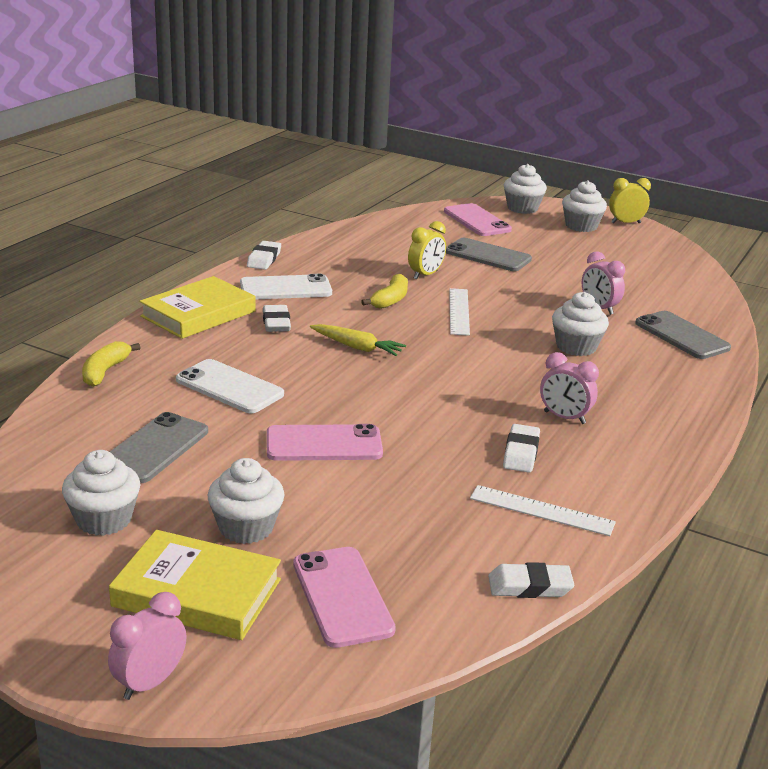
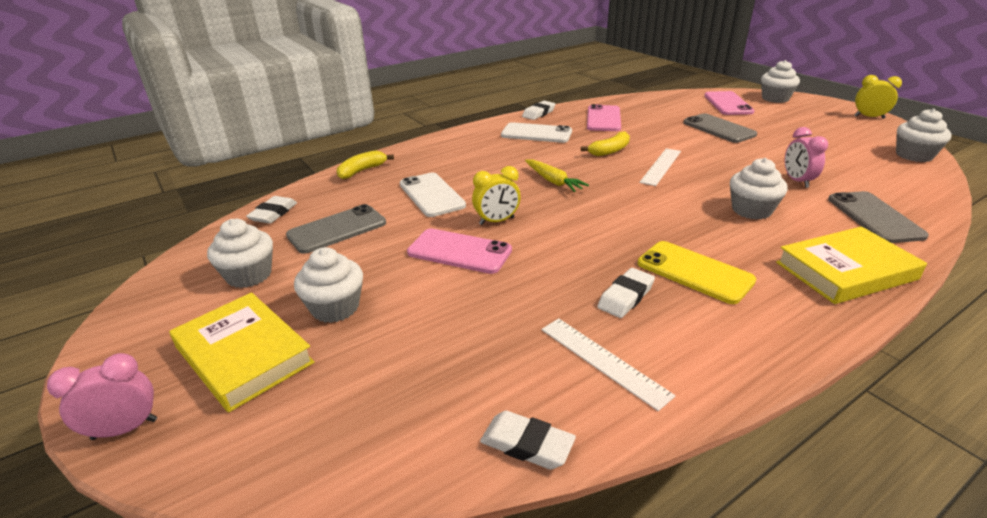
camera: 30 degrees right, 5 degrees up
(198, 314) = (460, 142): yellow book -> yellow book (845, 271)
(276, 323) = (508, 155): white eraser -> white eraser (273, 213)
(342, 596) = (346, 396): pink phone -> pink phone (603, 119)
(425, 275) = (653, 137): yellow clock -> yellow clock (497, 221)
(564, 418) = (694, 272): pink clock -> yellow phone
(581, 226) = (822, 115): white cupcake -> white cupcake (914, 155)

